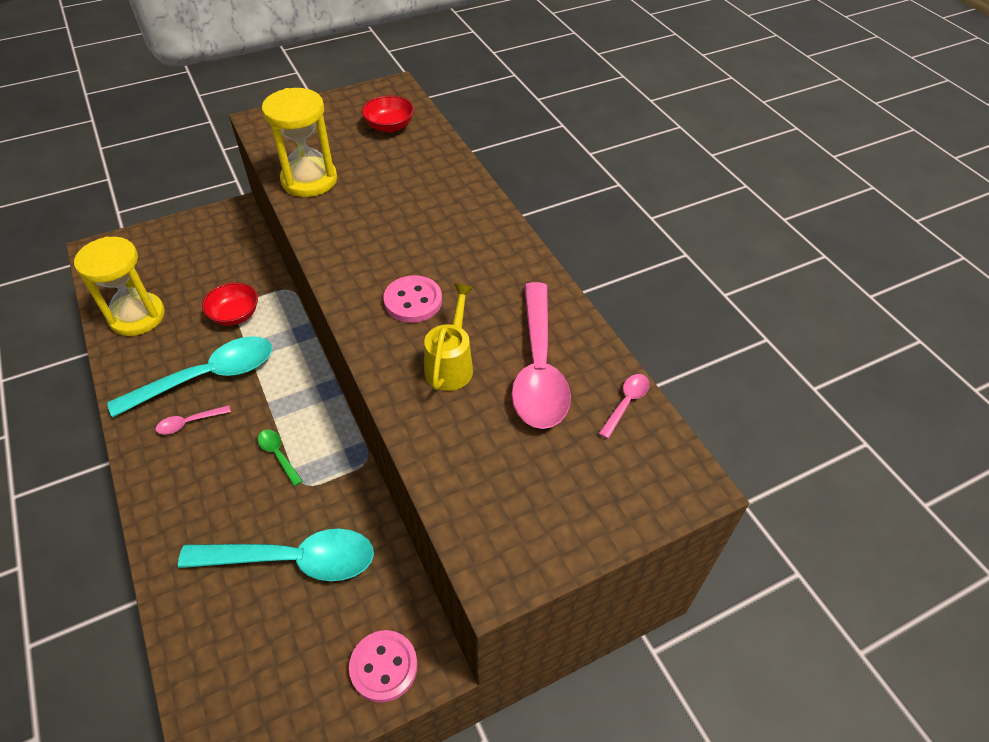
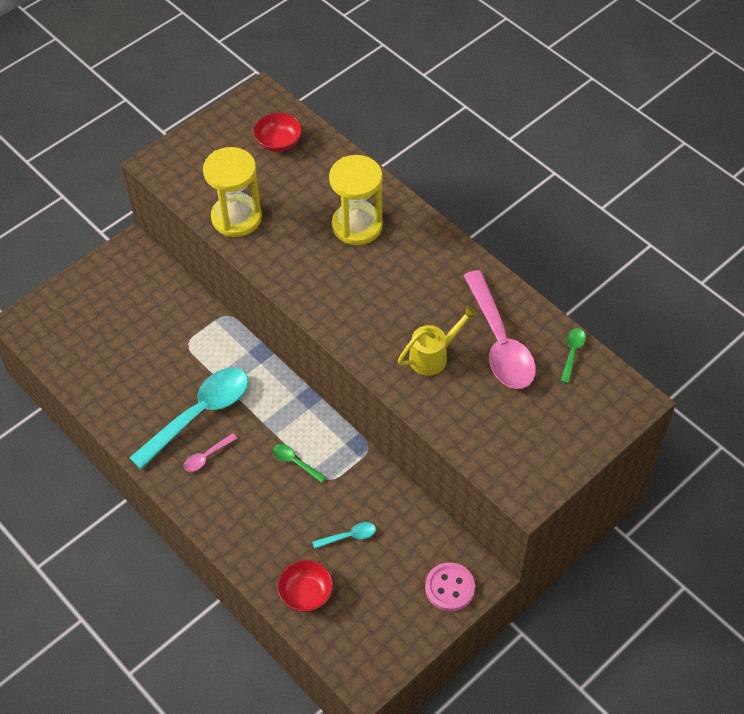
camera: 15 degrees left, 5 degrees up
(137, 316) = (103, 376): yellow hourglass -> yellow hourglass (357, 225)
(235, 315) = (191, 352): red bowl -> red bowl (306, 593)
(293, 560) = (349, 536): turquoise spoon -> turquoise spoon, size x0.42
(413, 301) = (381, 311): pink button -> none
(451, 364) = (433, 356): yellow watering can -> yellow watering can turned 60 degrees clockwise
(626, 403) = (572, 353): pink spoon -> green spoon

